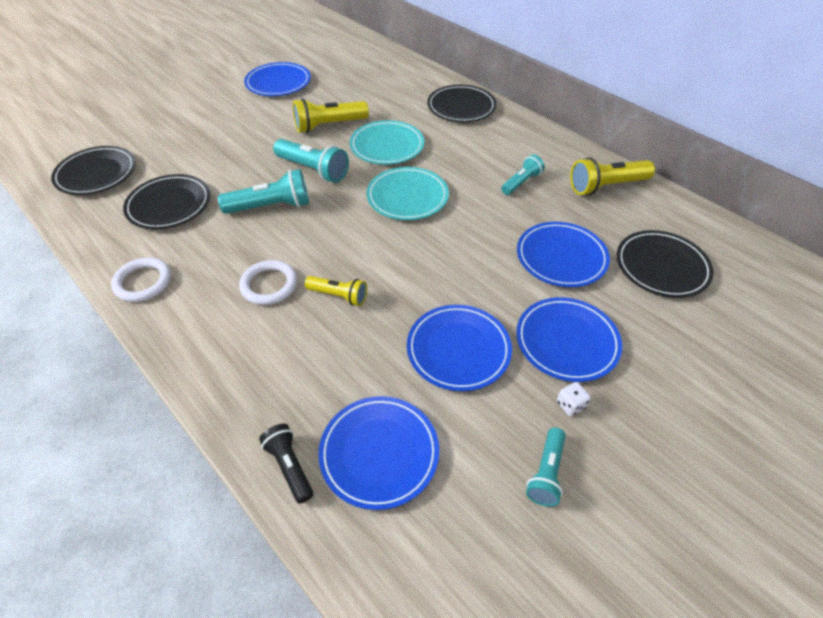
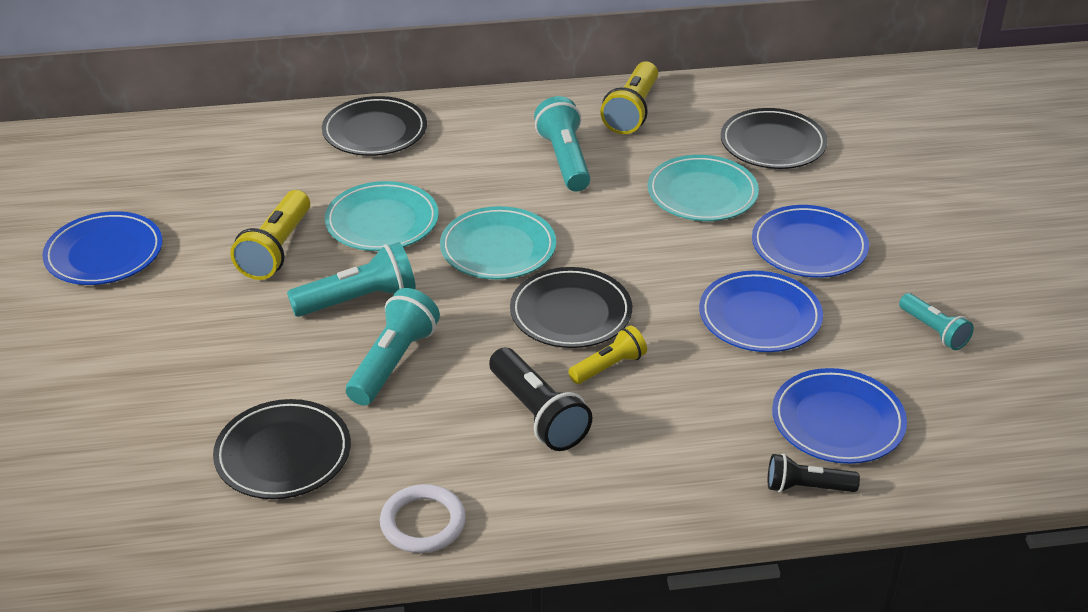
camera: 55 degrees left, 10 degrees down
(96, 174) = (113, 511): black plate -> black plate (571, 313)
(269, 285) = (538, 414): white ring -> black flashlight
(521, 182) = (564, 160): turquoise flashlight -> turquoise flashlight, size x1.60
(561, 257) = (702, 193): blue plate -> turquoise plate
(570, 405) = (878, 282): white dice -> none

